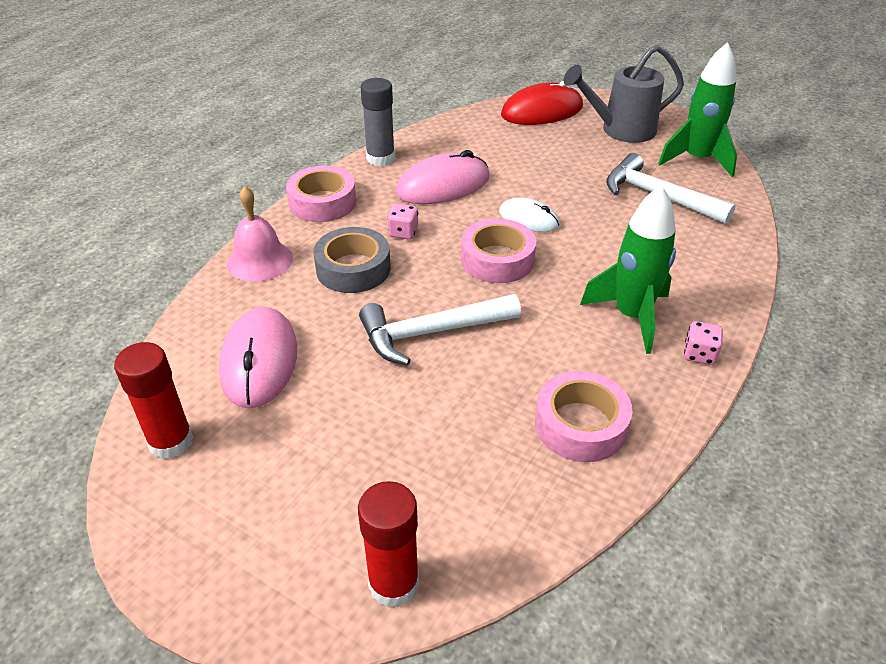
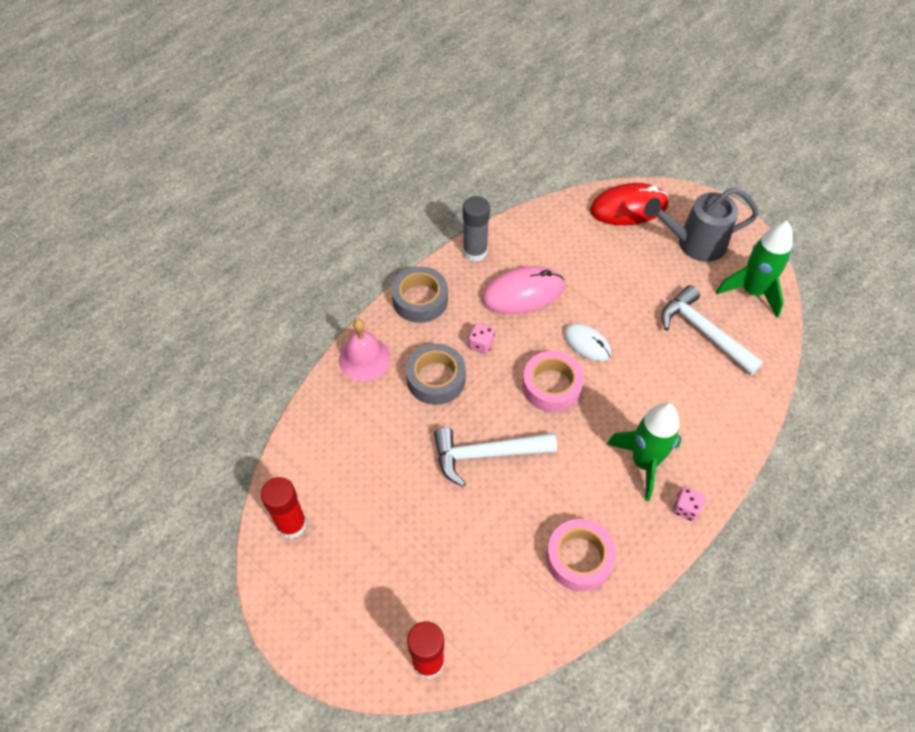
camera: 10 degrees right, 15 degrees up
(259, 361) = (357, 461): pink mouse -> none
(322, 202) = (420, 299): pink tape -> grey tape

